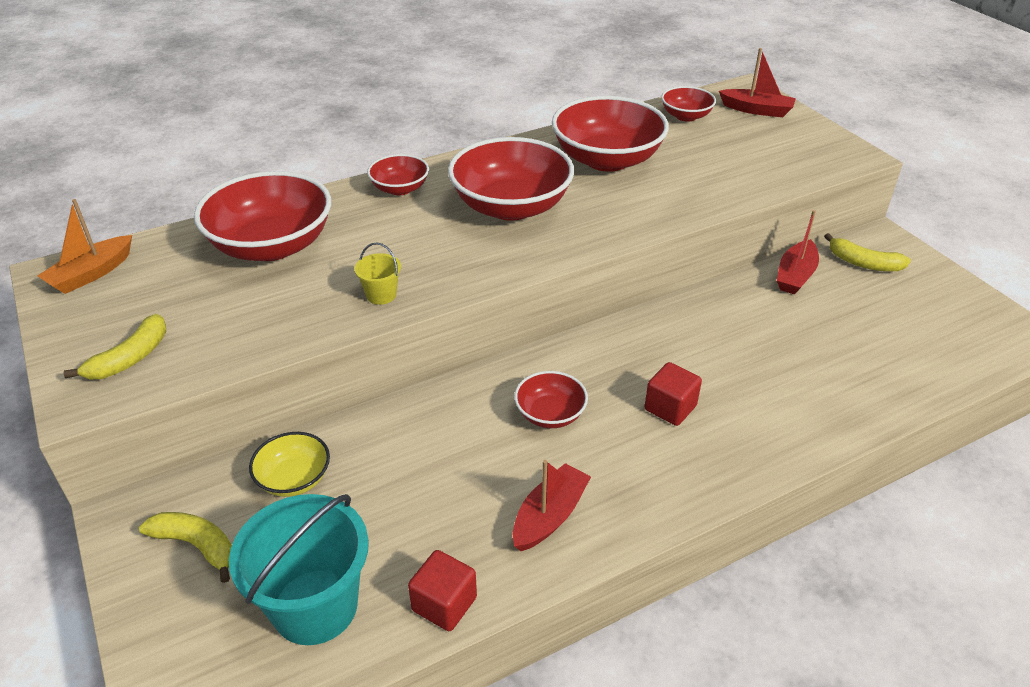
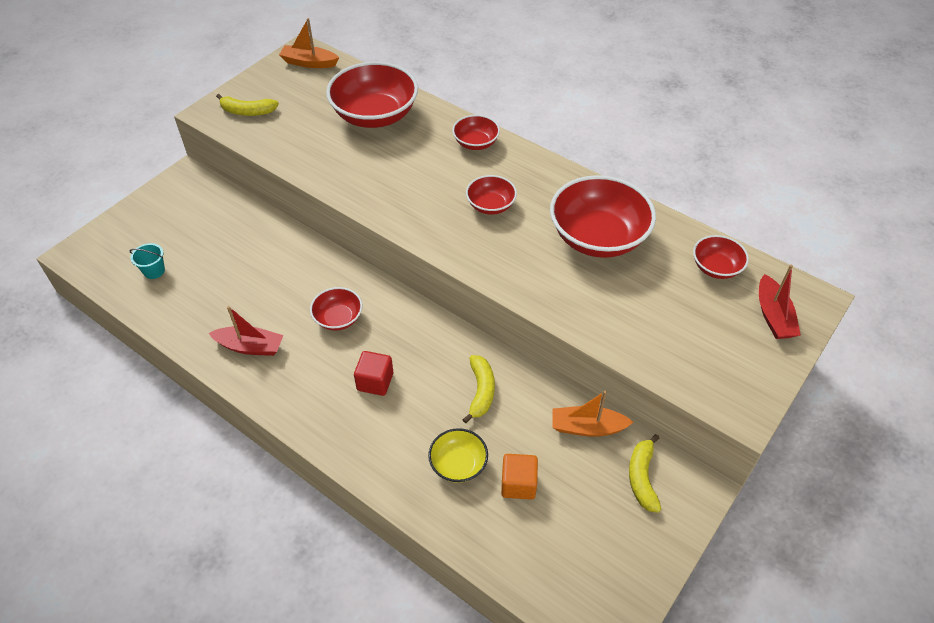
camera: 65 degrees right, 10 degrees up
(196, 545) = (177, 210): yellow banana -> yellow banana (481, 391)
(294, 479) = (235, 225): yellow bowl -> yellow bowl (458, 464)
(315, 606) = (154, 271): turquoise bucket -> turquoise bucket, size x0.44
(381, 295) = (351, 181): yellow bucket -> none
(444, 604) = (171, 322): red cube -> none
(511, 206) = (490, 205): red bowl -> red bowl, size x0.51
(795, 275) = (587, 427): red boat -> orange boat
(850, 339) = (518, 484): none -> orange cube

